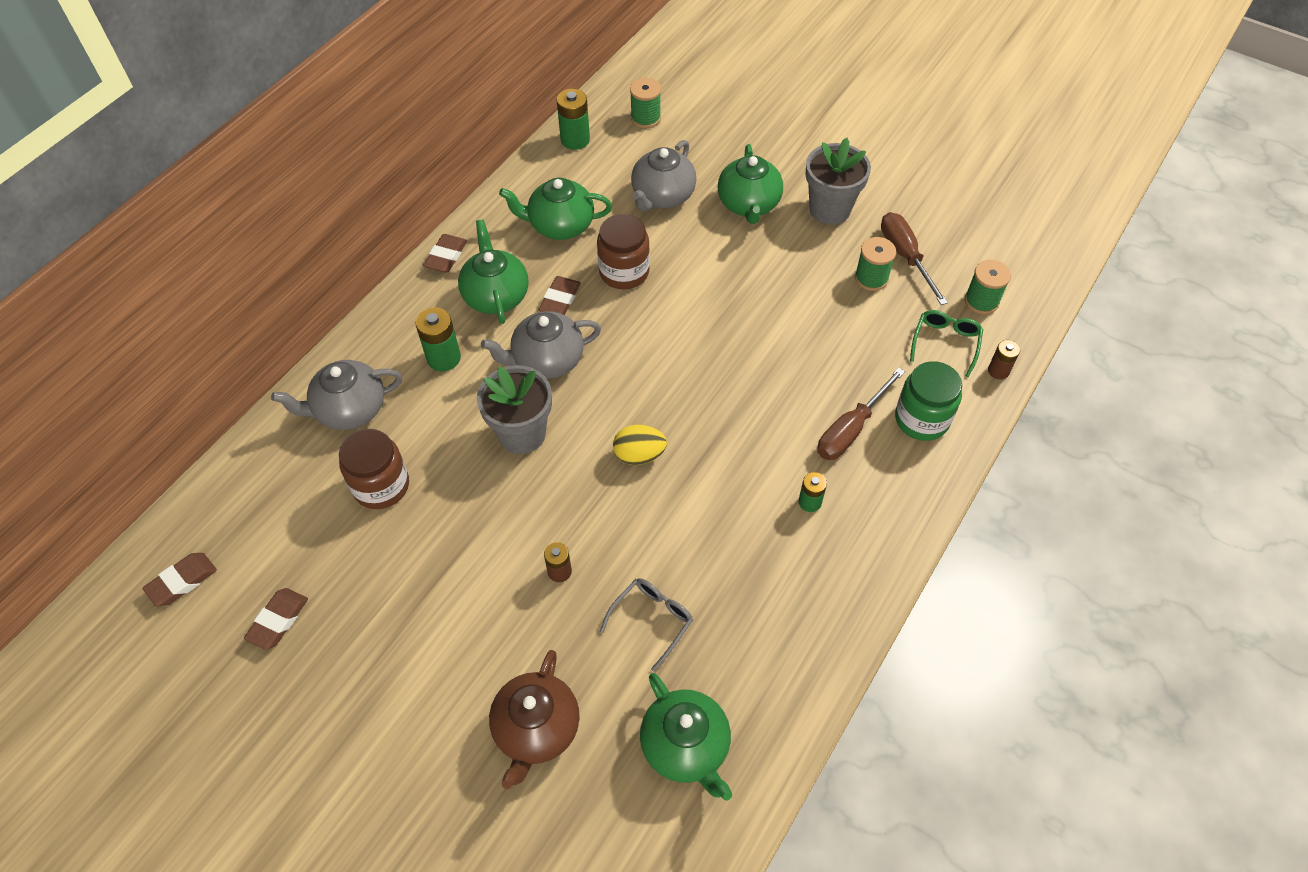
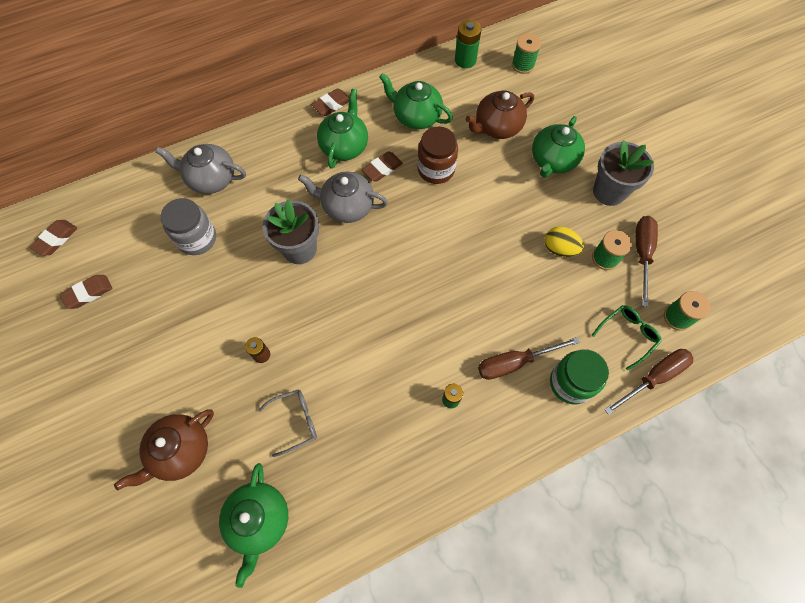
camera: 30 degrees right, 10 degrees up
(182, 581) = (56, 239): brown eraser -> brown eraser turned 45 degrees counterclockwise
(381, 486) = (197, 238): brown jar -> grey jar
(444, 358) = (286, 173): green battery -> none
(639, 455) = (361, 303): yellow egg -> yellow egg (559, 249)
(662, 196) = (497, 127): grey teapot -> brown teapot
(998, 371) = (653, 377): brown battery -> brown screwdriver

